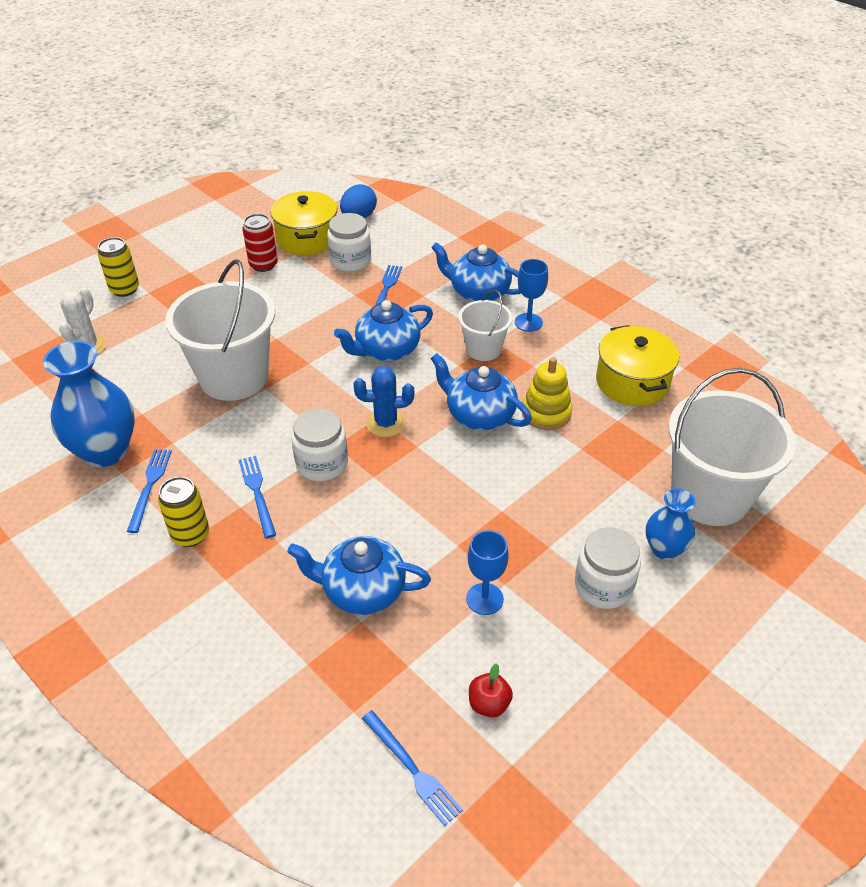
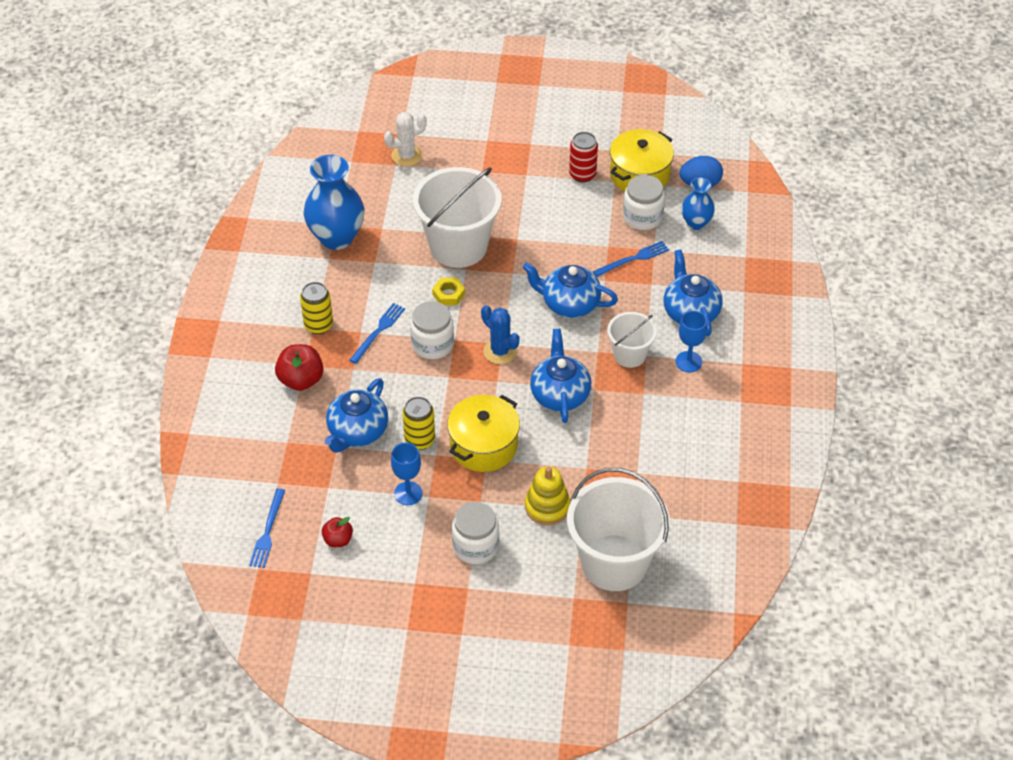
camera: 50 degrees right, 5 degrees up
(125, 289) = (476, 127): yellow can -> yellow can (420, 440)
(150, 486) = (332, 279): blue fork -> none
(240, 595) = (301, 380): none -> red apple
(278, 416) = (448, 294): none -> yellow nut
(362, 591) = (357, 432): blue teapot -> blue teapot turned 120 degrees counterclockwise
(546, 413) = (601, 429): yellow stacking toy -> yellow stacking toy (547, 507)
(632, 382) = (687, 459): yellow pot -> yellow pot (483, 445)
(664, 549) = (538, 562): blue vase -> blue vase (696, 223)

